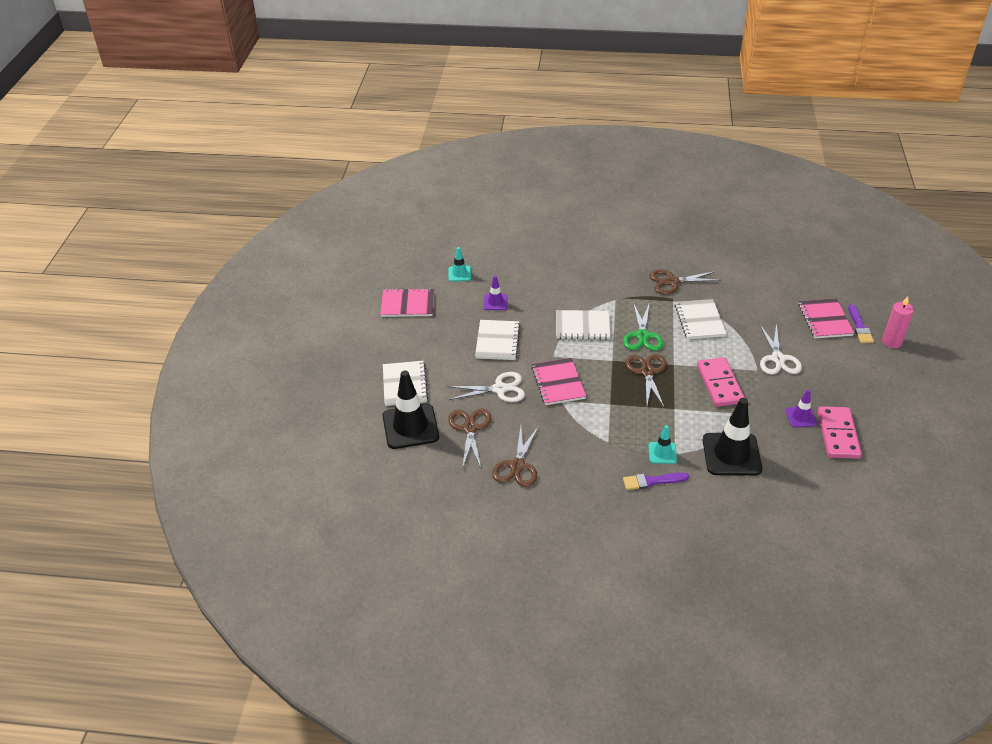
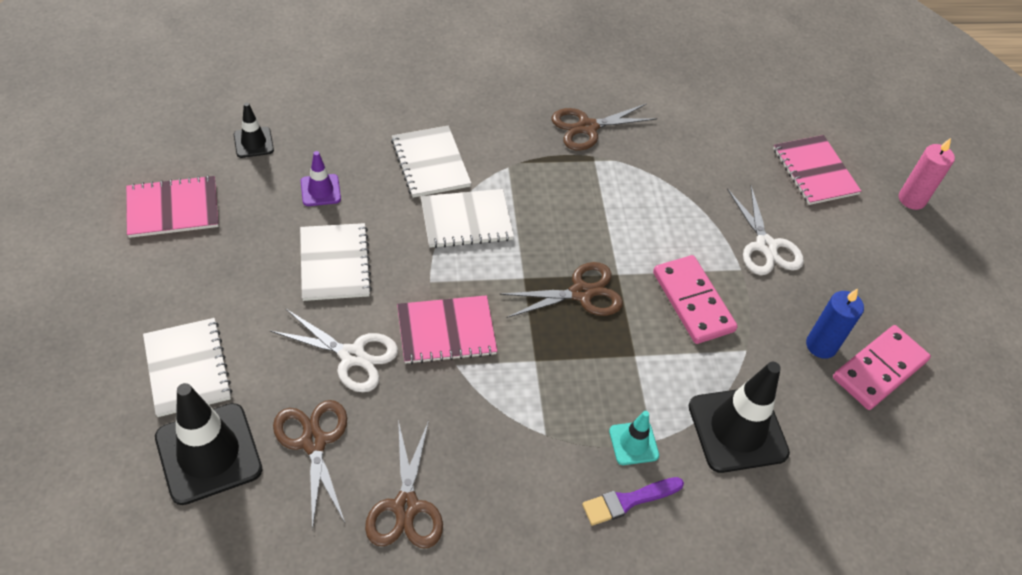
camera: 20 degrees left, 10 degrees up
(459, 274) = (253, 142): turquoise traffic cone -> black traffic cone
(499, 389) = (352, 356): white scissors -> white scissors turned 45 degrees clockwise
(558, 383) = (446, 331): pink notebook -> pink notebook turned 75 degrees counterclockwise
(642, 336) = (561, 227): green scissors -> none
(647, 372) = (581, 293): brown scissors -> brown scissors turned 90 degrees clockwise
(699, 320) = (640, 191): white notebook -> white notebook (430, 163)
(801, 417) = (821, 345): purple traffic cone -> blue candle
(838, 434) = (879, 369): pink domino -> pink domino turned 60 degrees clockwise
(859, 327) = (863, 178): purple brush -> none

